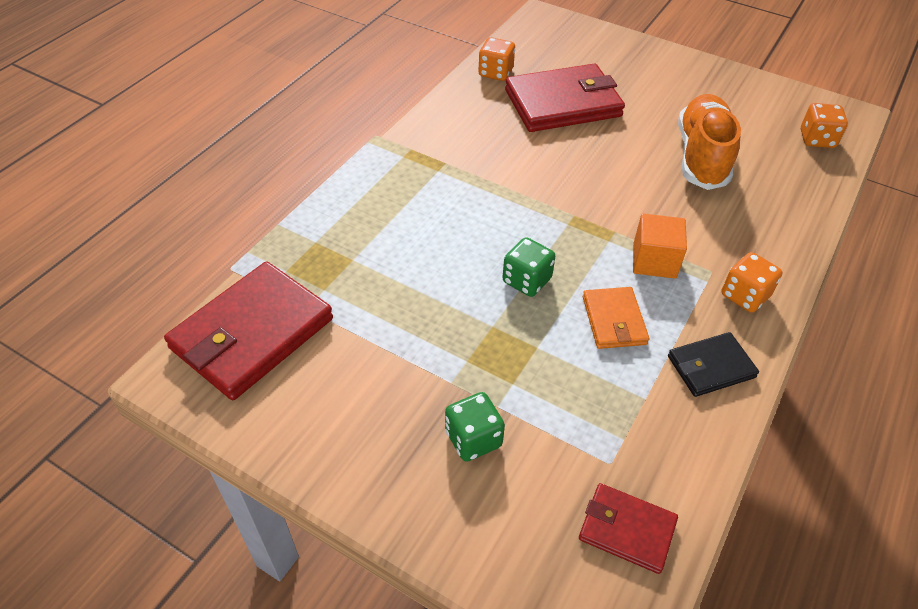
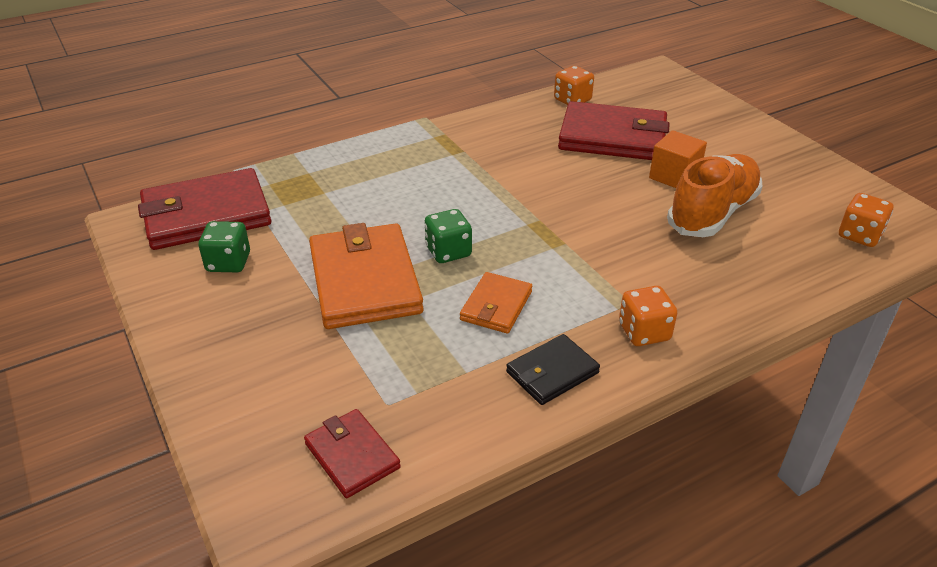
camera: 30 degrees right, 10 degrees down
(473, 439) = (294, 341): green dice -> green dice (228, 263)
(479, 343) = (365, 280): none -> orange wallet
(654, 261) = (580, 276): orange cube -> orange cube (674, 176)
(710, 367) = (552, 372): black wallet -> black wallet turned 45 degrees counterclockwise

